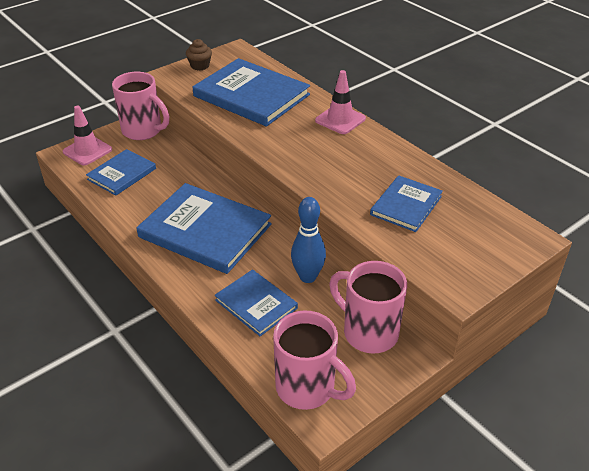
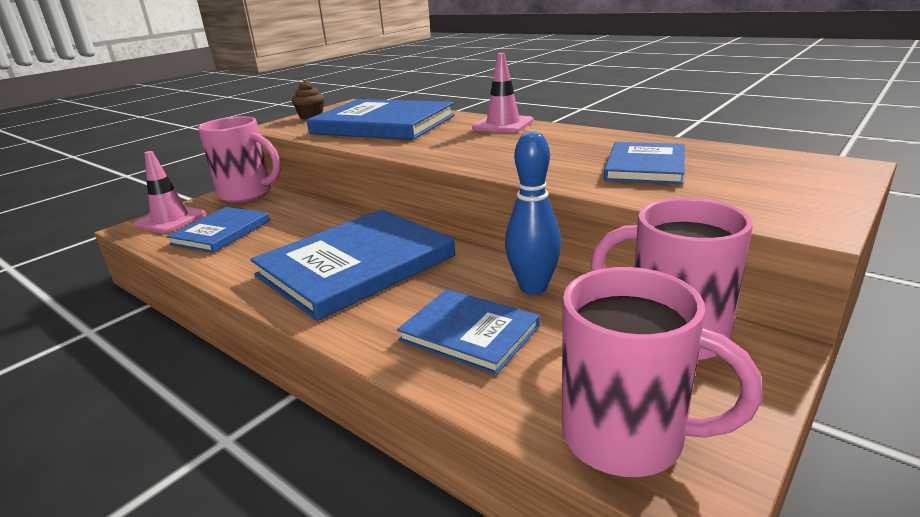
camera: 10 degrees left, 15 degrees down
(205, 231) = (356, 266): blue book -> blue book turned 60 degrees counterclockwise

